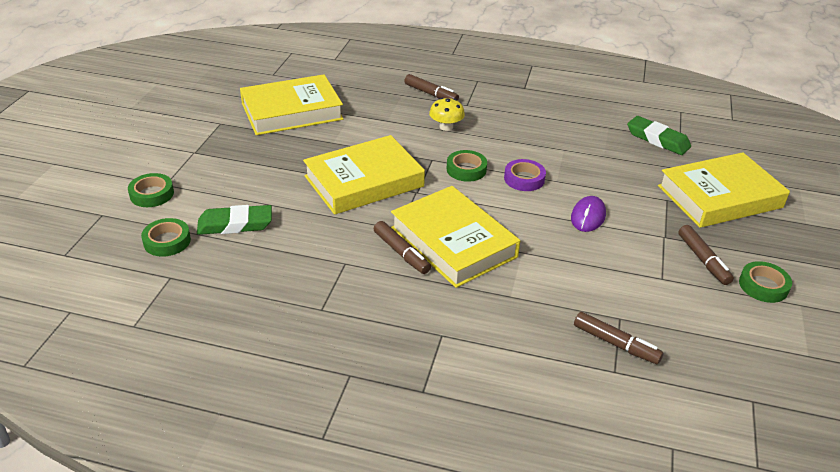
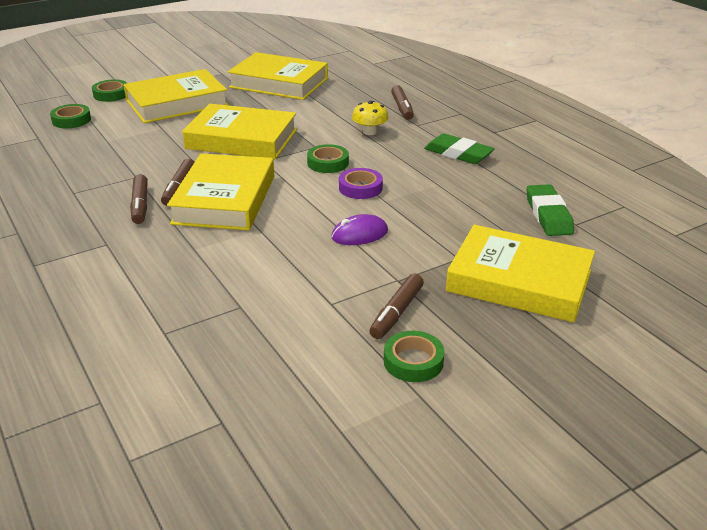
camera: 45 degrees right, 5 degrees down
(235, 224) = (120, 128): green eraser -> green eraser (458, 154)
(238, 173) = (177, 103): none -> yellow book
(615, 344) = (202, 319): brown marker -> brown marker (140, 205)

